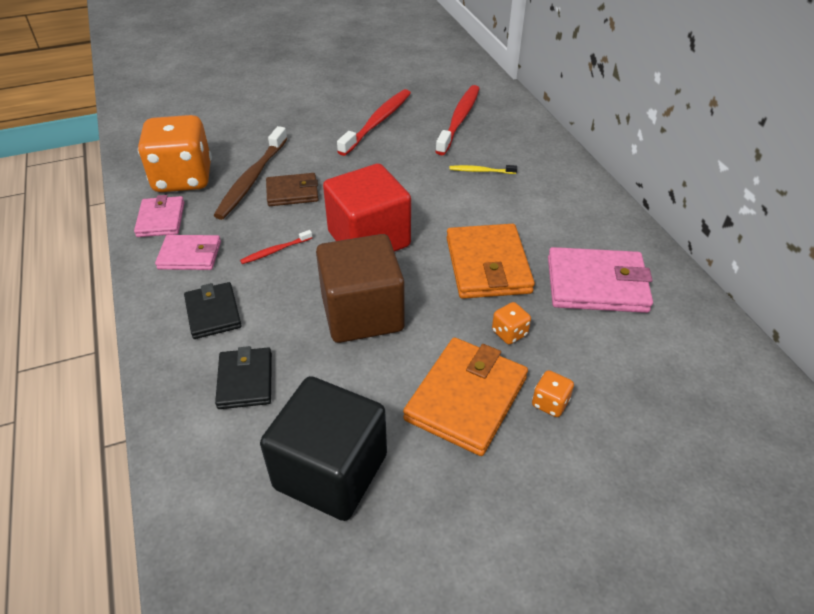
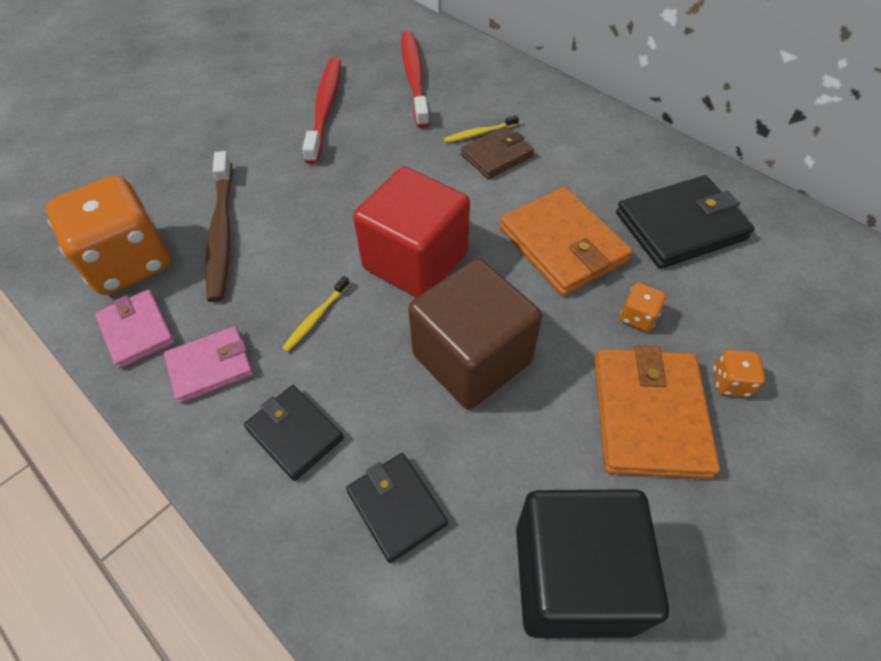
camera: 25 degrees left, 10 degrees up
(275, 251) = (315, 318): red toothbrush -> yellow toothbrush
(292, 192) = (284, 233): brown wallet -> brown wallet (496, 155)
(596, 284) = (680, 226): pink wallet -> black wallet

